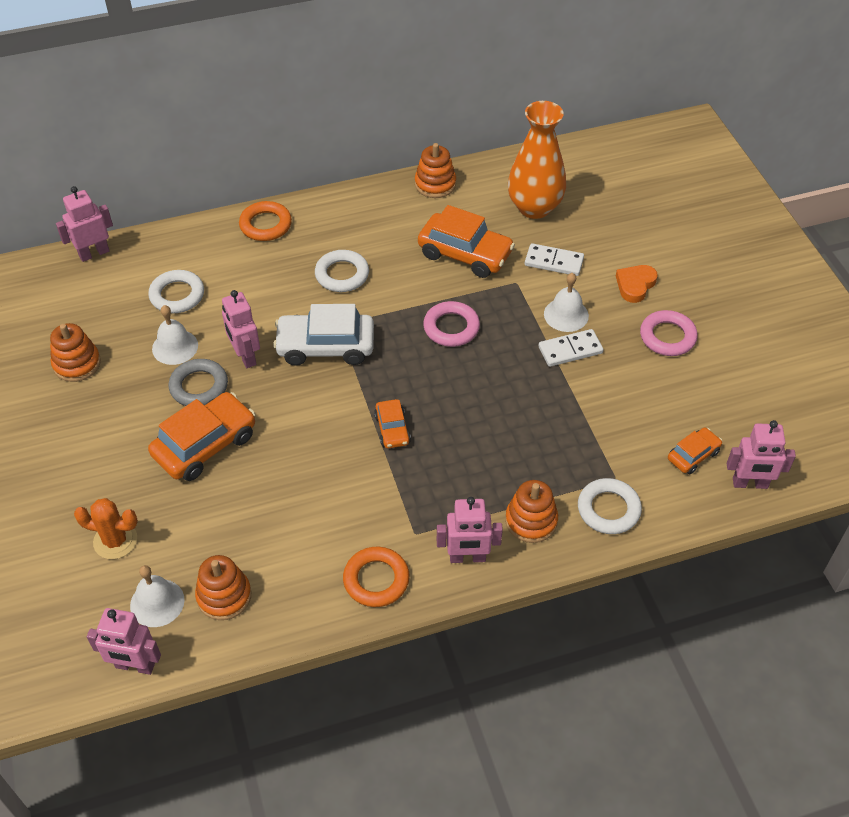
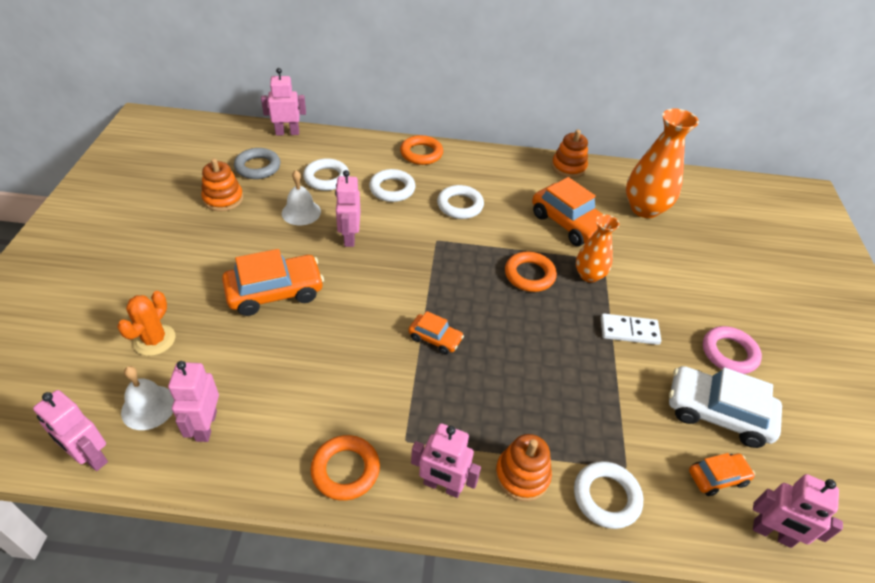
camera: 20 degrees right, 5 degrees down
(115, 540) = (154, 340): orange cactus -> orange cactus turned 75 degrees clockwise
(199, 386) = (300, 246): grey ring -> grey ring (258, 167)
(224, 596) = (206, 426): orange stacking toy -> pink robot
(258, 282) = (392, 189): none -> white ring
(325, 346) = (416, 253): white car -> white car (717, 413)
(392, 429) = (435, 338): orange car -> orange car turned 75 degrees counterclockwise
(451, 327) = (529, 275): pink ring -> orange ring
(509, 305) = (589, 275): none -> orange vase
(554, 262) = (644, 254): white domino -> none
(566, 315) = (637, 300): white bell -> none
(635, 285) = (713, 298): orange heart -> none

